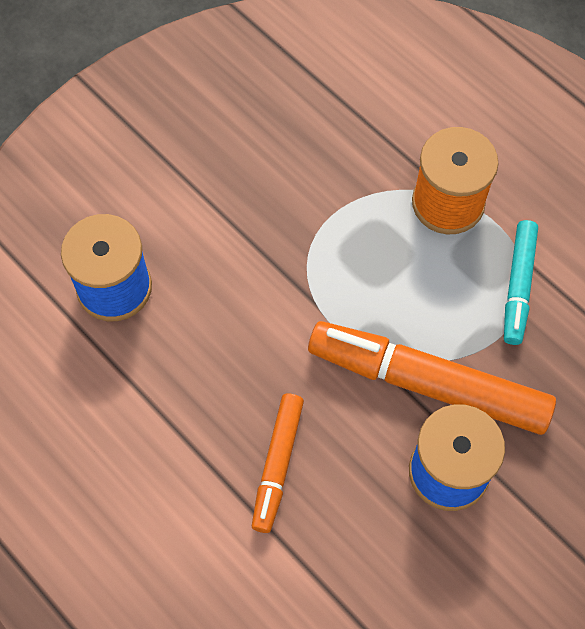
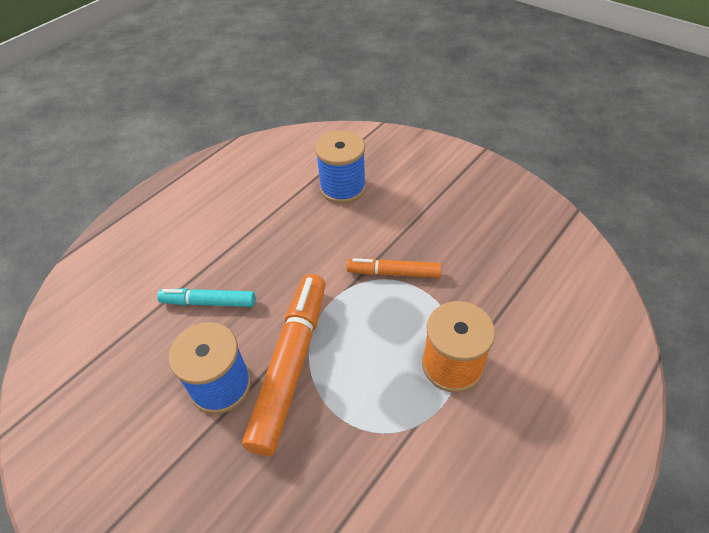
camera: 85 degrees right, 15 degrees down
(277, 465) = (228, 281): orange marker -> orange marker (393, 273)
(518, 286) = (385, 426): turquoise marker -> turquoise marker (209, 302)

